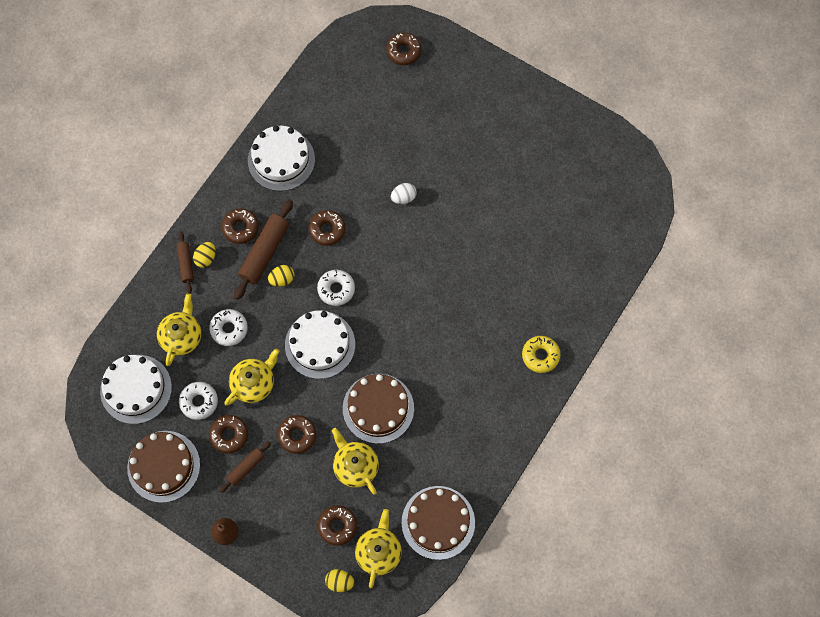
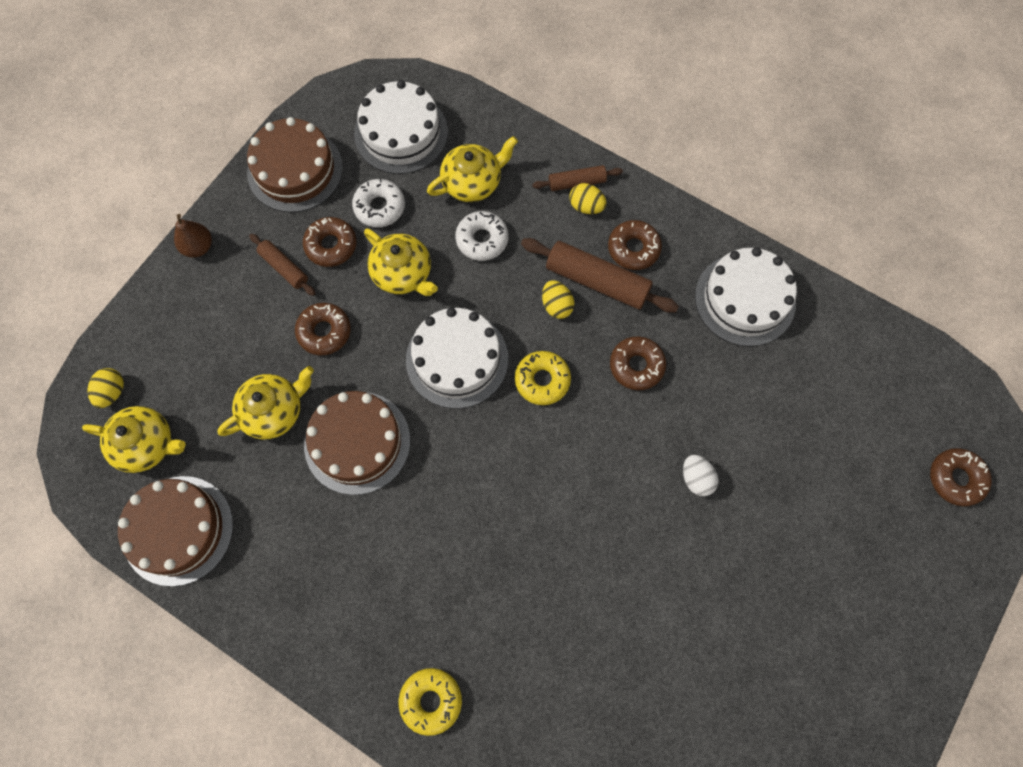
camera: 90 degrees right, 0 degrees up
(181, 336) = (472, 182): yellow teapot -> yellow teapot turned 45 degrees counterclockwise
(336, 289) = (542, 380): white donut -> yellow donut
(337, 526) = (190, 388): brown donut -> none

